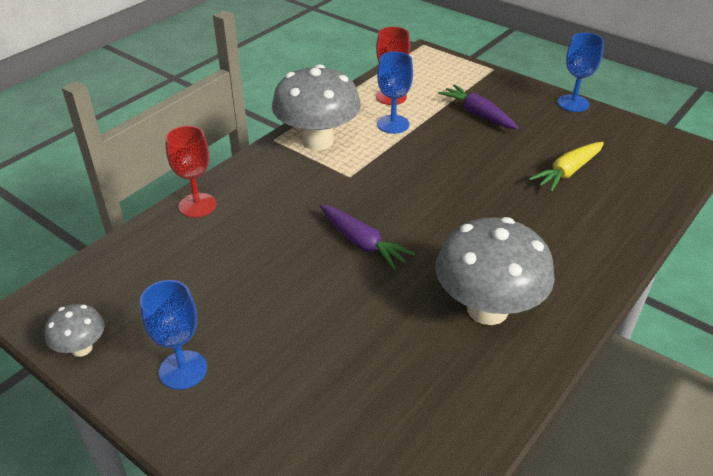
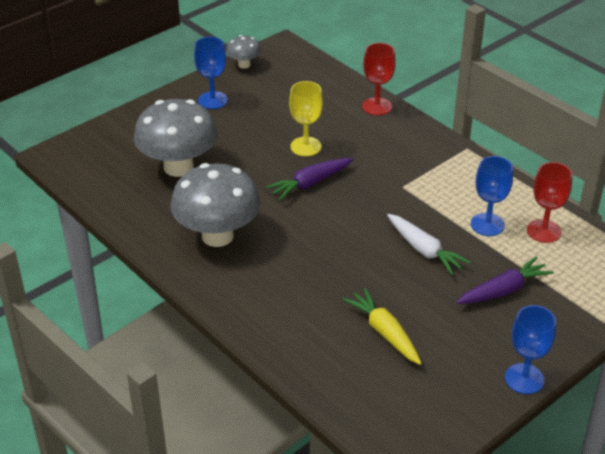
camera: 100 degrees right, 0 degrees up
(289, 255) = (305, 146): none -> yellow goblet
(317, 141) = (461, 173): grey mushroom -> grey mushroom (178, 167)
(444, 157) = (424, 250): none -> white carrot

